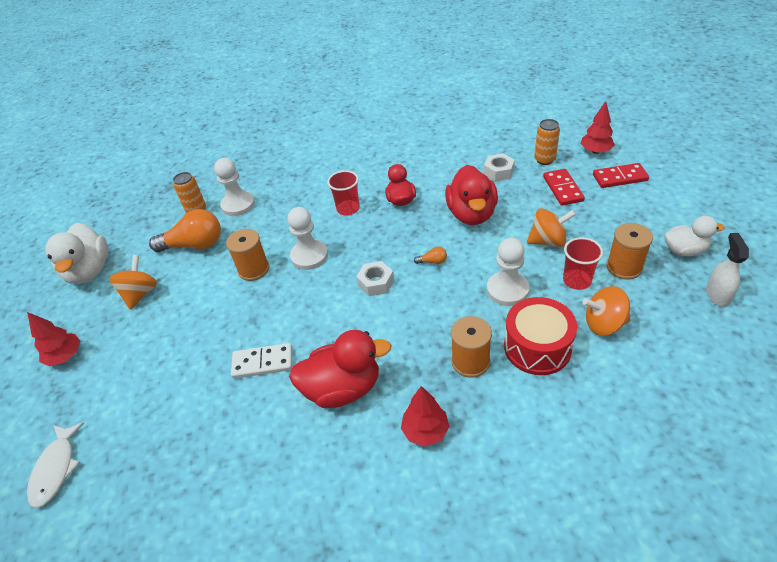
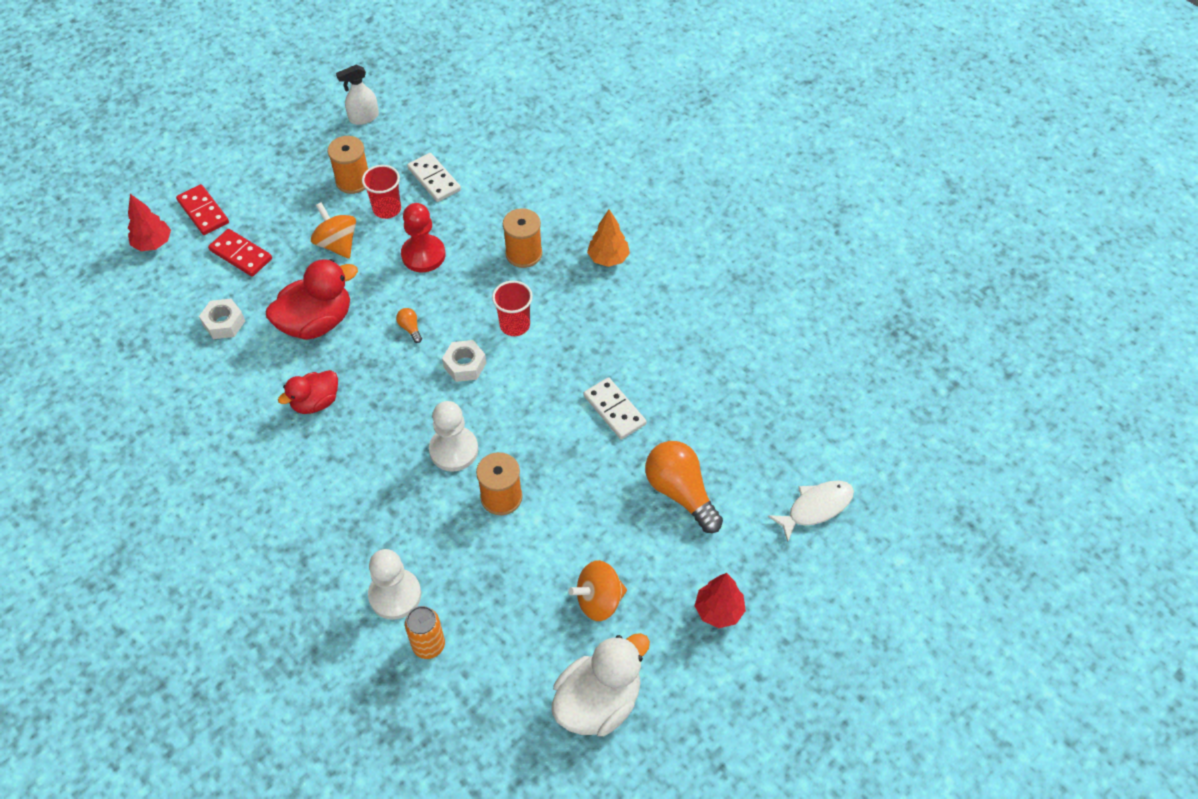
camera: 125 degrees left, 10 degrees up
(194, 245) = (493, 597): orange light bulb -> orange light bulb (681, 492)
(343, 388) = (603, 331): red duck -> none
(348, 209) = (353, 452): red cup -> red cup (515, 325)
(425, 431) = (608, 258): red tree -> orange tree
(507, 290) = (423, 255): white pawn -> red pawn
(537, 347) = (483, 215): red drum -> none
(544, 160) = (184, 286): orange can -> none
(562, 189) = (241, 255): red domino -> red domino turned 75 degrees clockwise
(604, 324) = (434, 179): orange spinning top -> white domino
(684, 250) = (311, 145): white duck -> none

